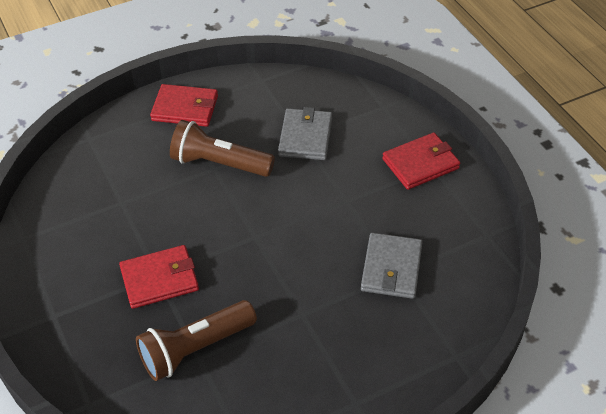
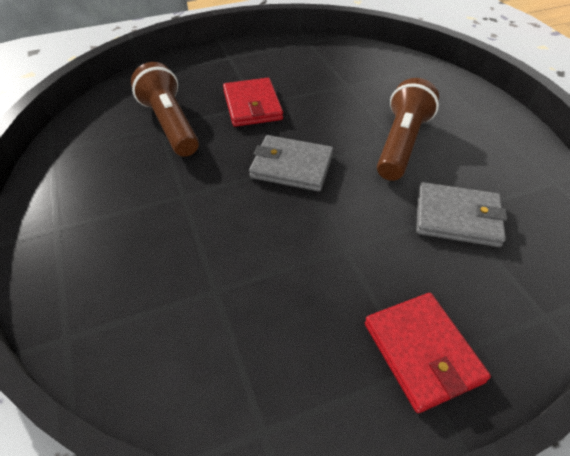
camera: 95 degrees right, 0 degrees up
(185, 108) = (483, 121): red wallet -> none
(391, 268) = (225, 284): grey wallet -> grey wallet (291, 166)

